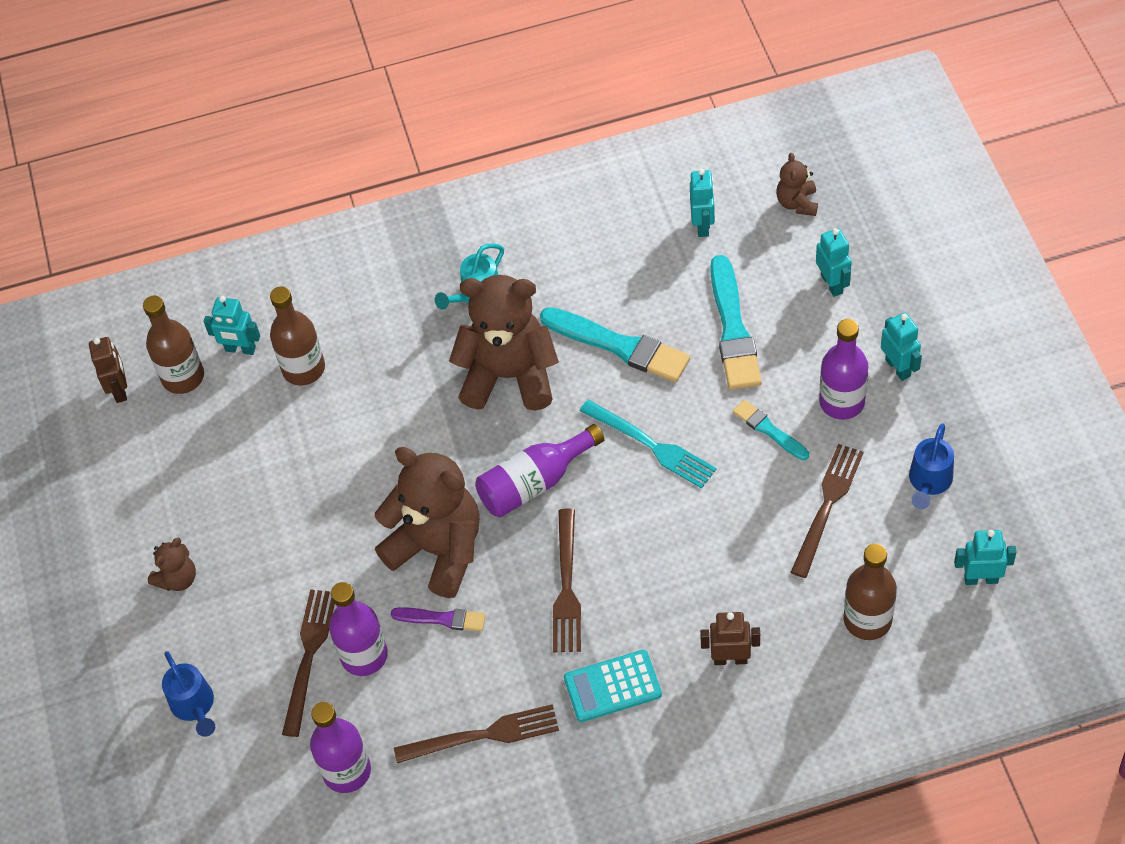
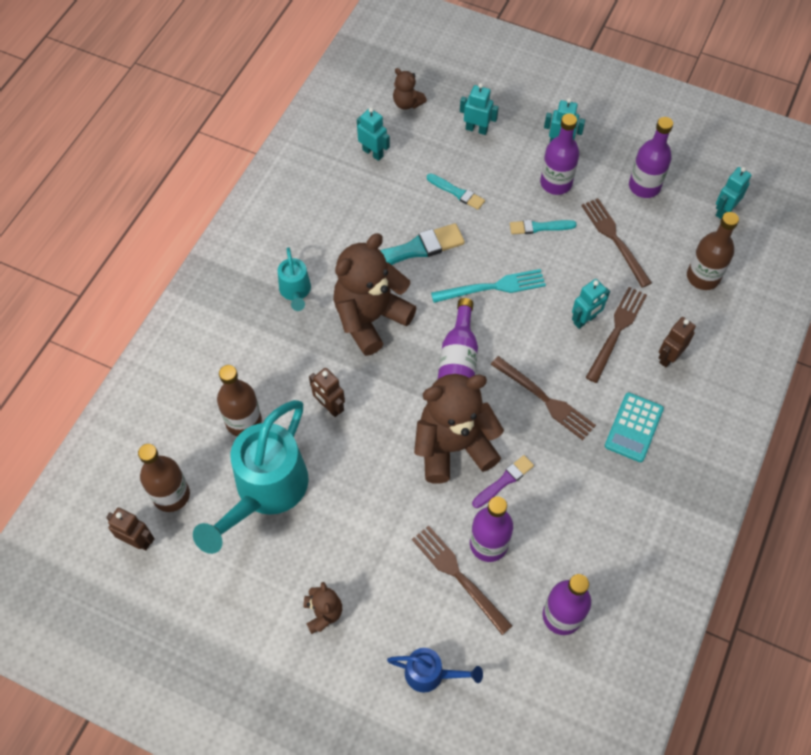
camera: 55 degrees left, 5 degrees up
(240, 349) = (188, 446): turquoise robot -> turquoise robot (585, 320)
(251, 441) = (265, 491): none -> turquoise watering can
(382, 420) = (329, 407): none -> brown robot
(485, 735) = (605, 518): brown fork -> brown fork (617, 330)
(733, 329) = (457, 192): turquoise brush -> turquoise brush, size x0.55
(929, 482) = (644, 186): blue watering can -> purple bottle

